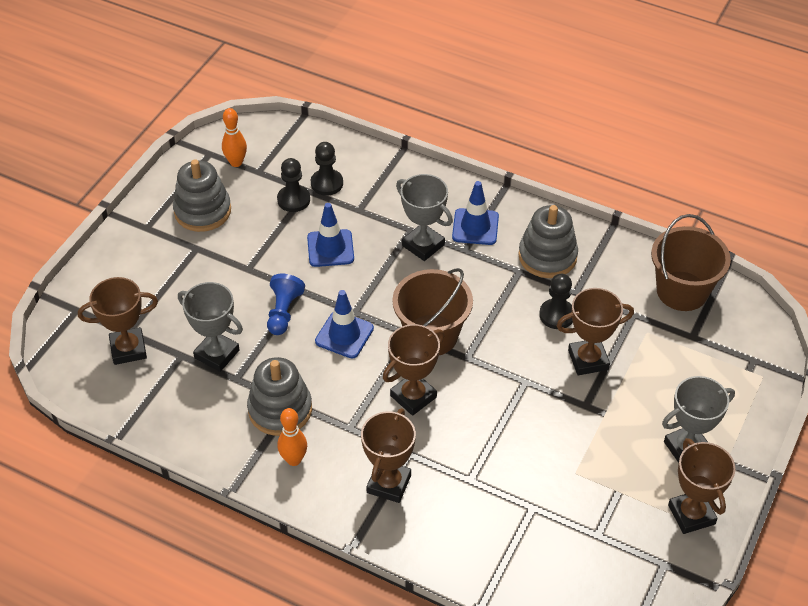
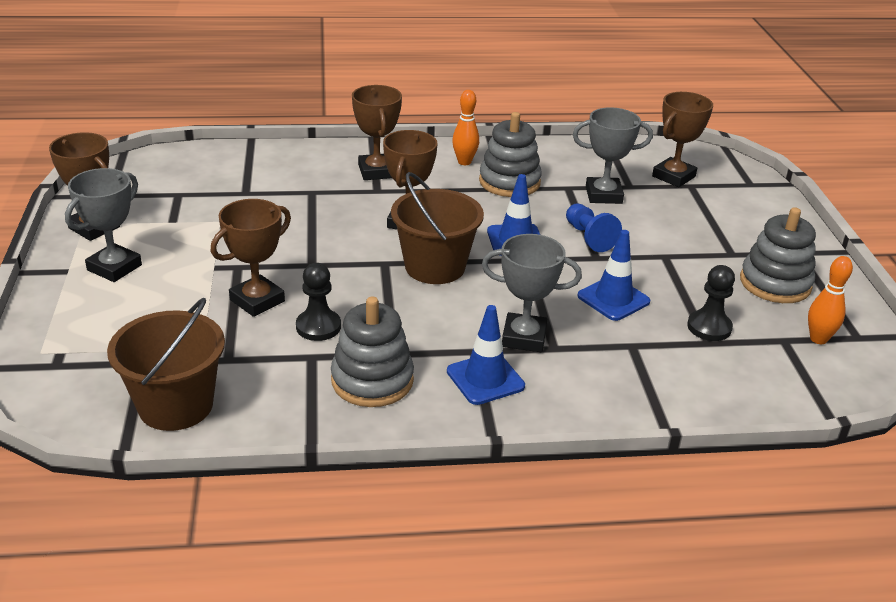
camera: 145 degrees right, 15 degrees down
(327, 183) = (699, 357): black pawn -> none

